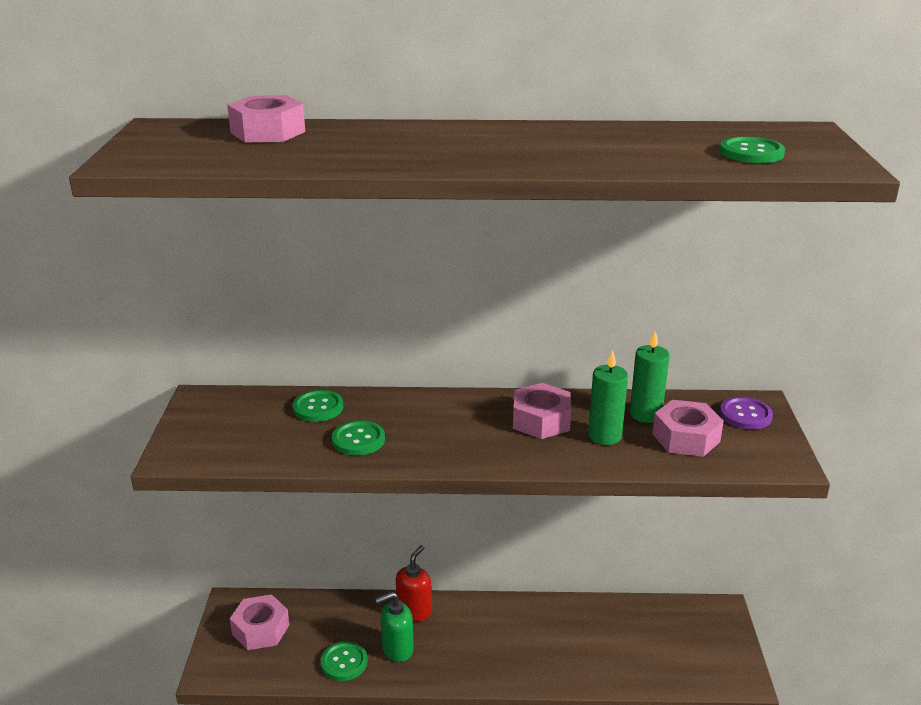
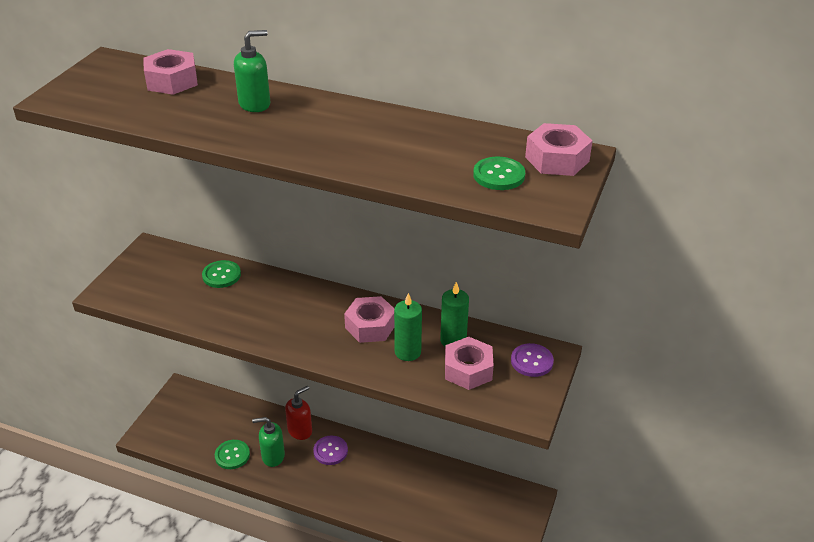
camera: 20 degrees right, 10 degrees up
(261, 629) = (190, 414): pink nut -> pink nut (557, 159)
(358, 440) = (231, 310): green button -> none
(398, 137) = (255, 104): none -> green soap dispenser
(465, 624) = (330, 451): none -> purple button

